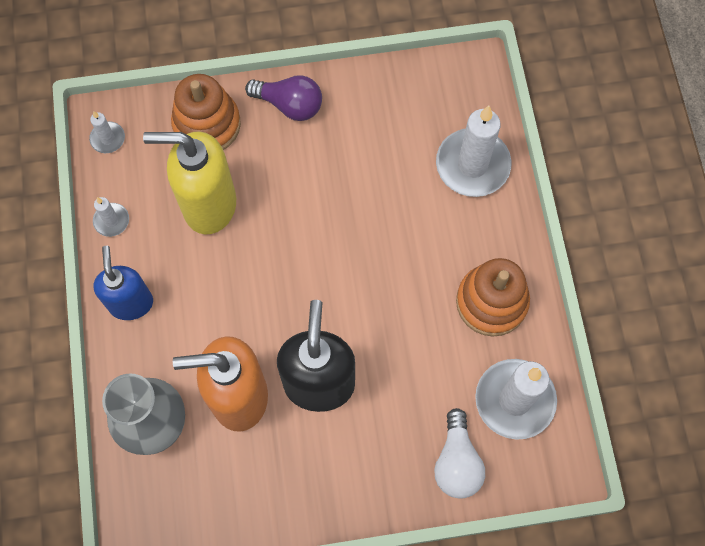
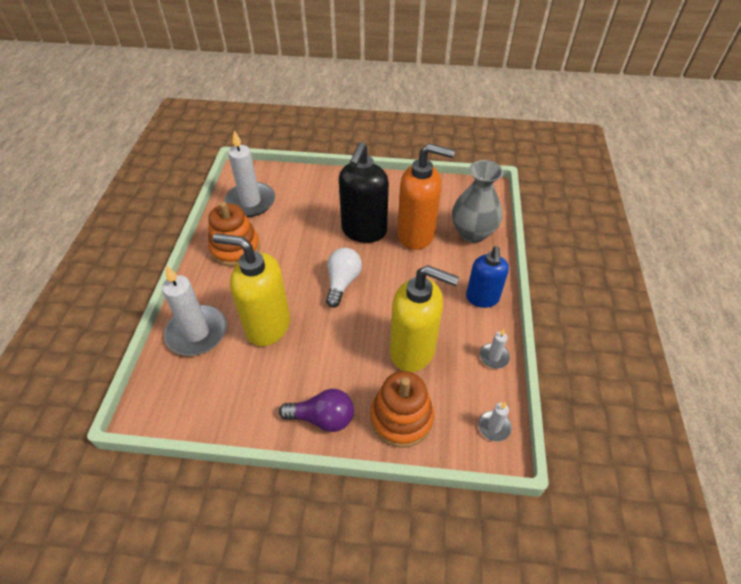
camera: 165 degrees left, 20 degrees down
(289, 105) = (322, 418): purple light bulb -> purple light bulb turned 150 degrees clockwise
(393, 194) = (267, 326): none -> yellow soap dispenser
(456, 462) = (298, 184): white light bulb -> white light bulb (342, 282)

